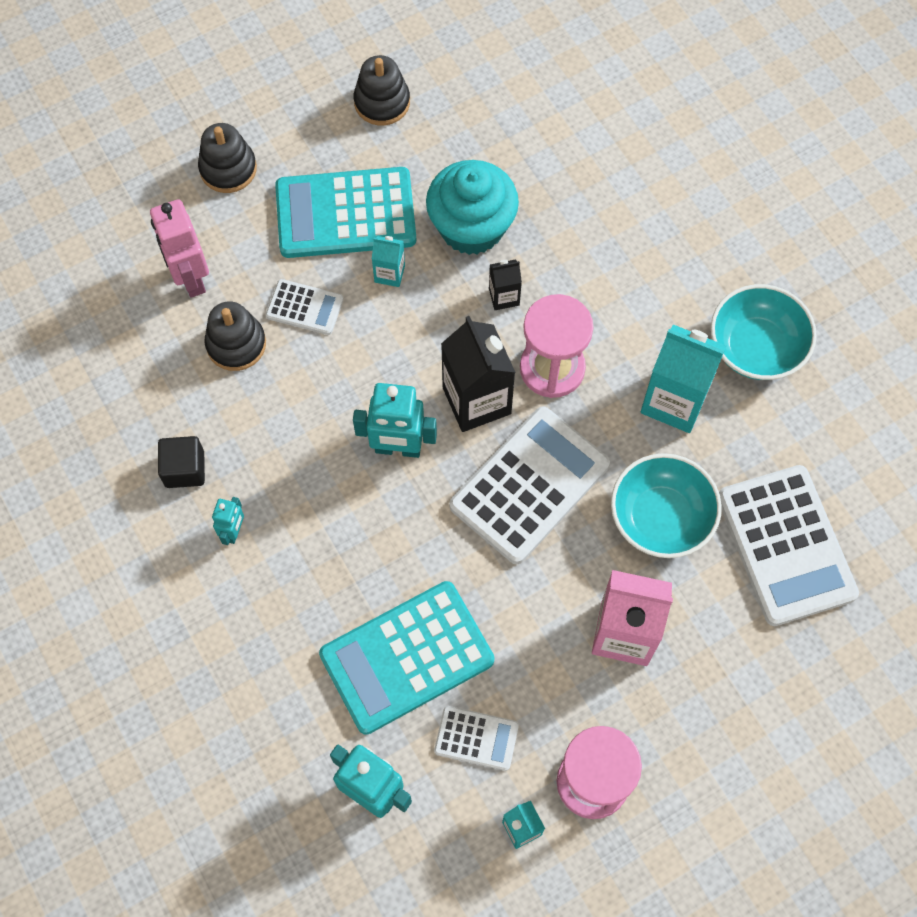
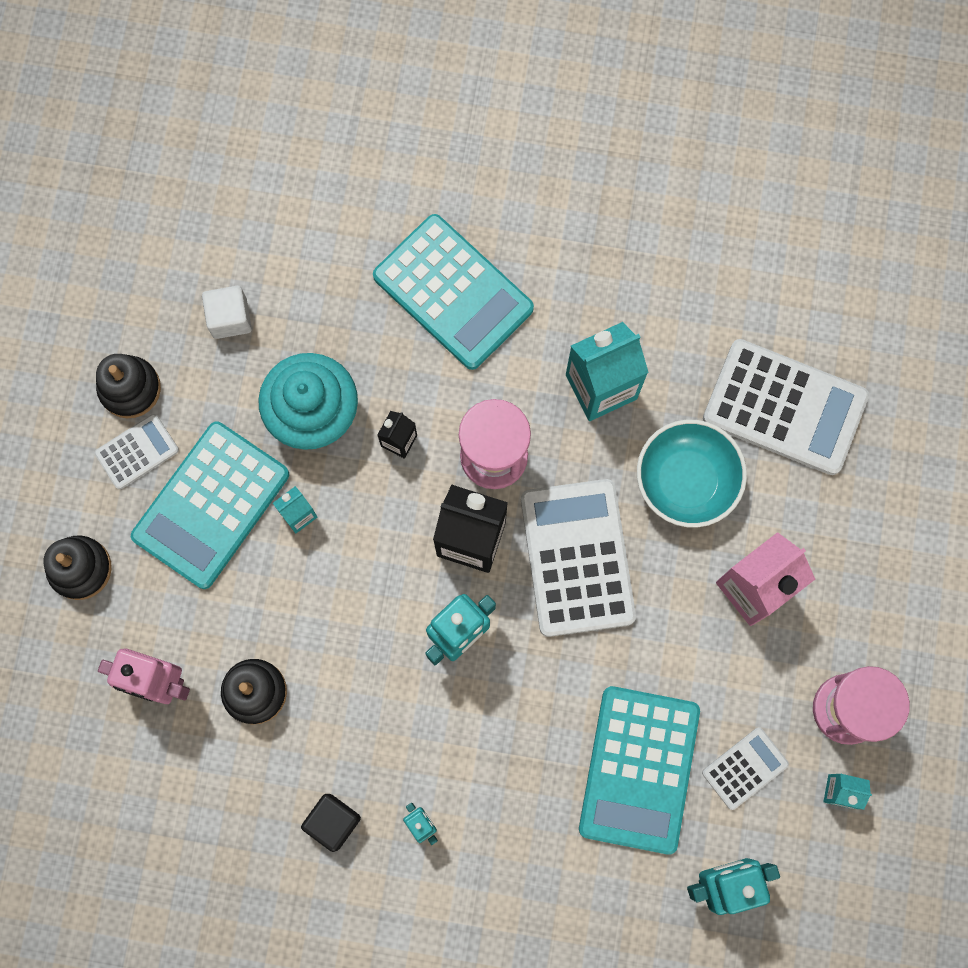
camera: 50 degrees left, 10 degrees up
(304, 308) = (269, 609): white calculator -> white calculator (137, 452)
(489, 123) = (230, 318): none -> white cube
(646, 248) = (453, 293): none -> turquoise calculator
(756, 347) = (609, 285): turquoise bowl -> none

